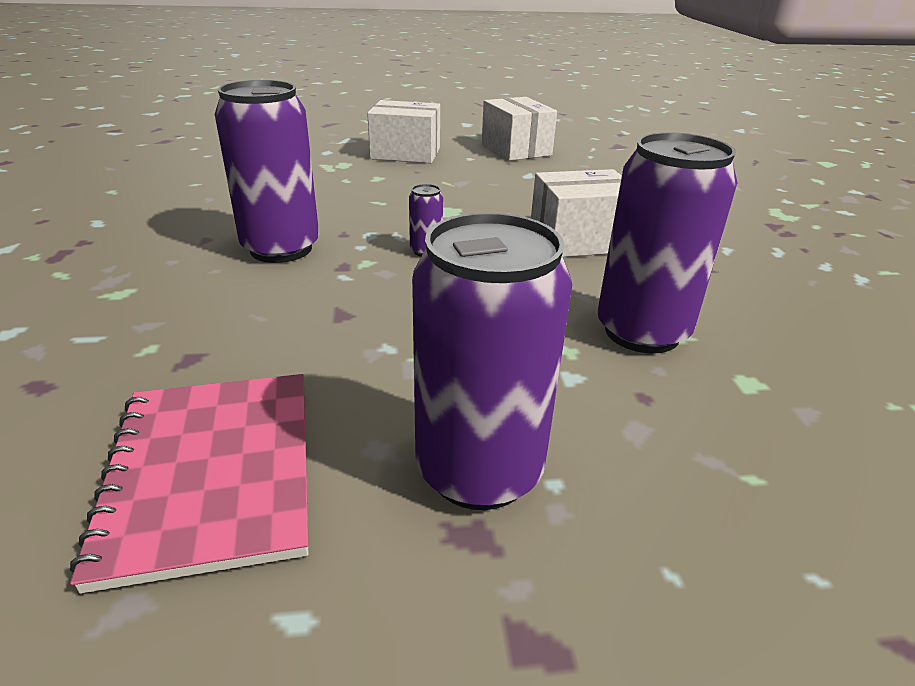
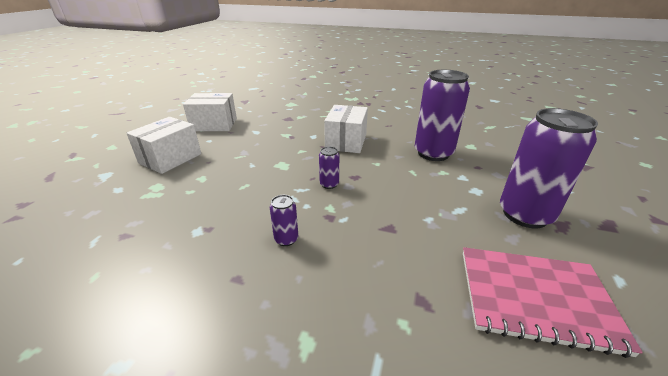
camera: 65 degrees left, 0 degrees up
(281, 249) = (286, 239): purple can -> purple can, size x0.43

